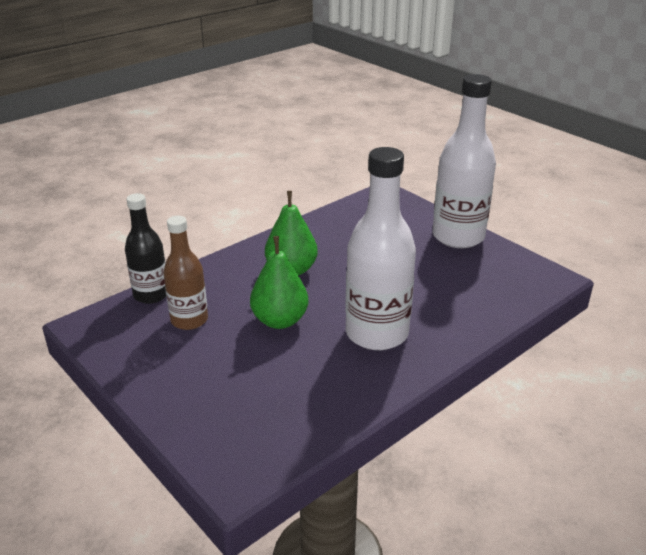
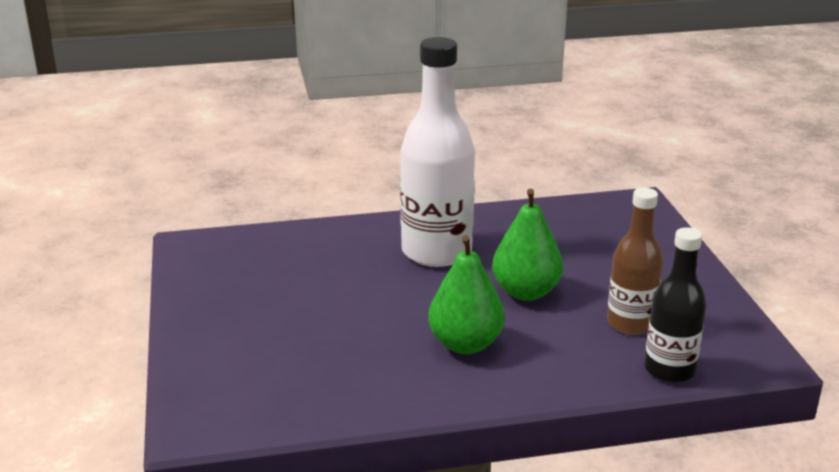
camera: 150 degrees left, 5 degrees down
(458, 236) = (207, 318): white bottle -> none

